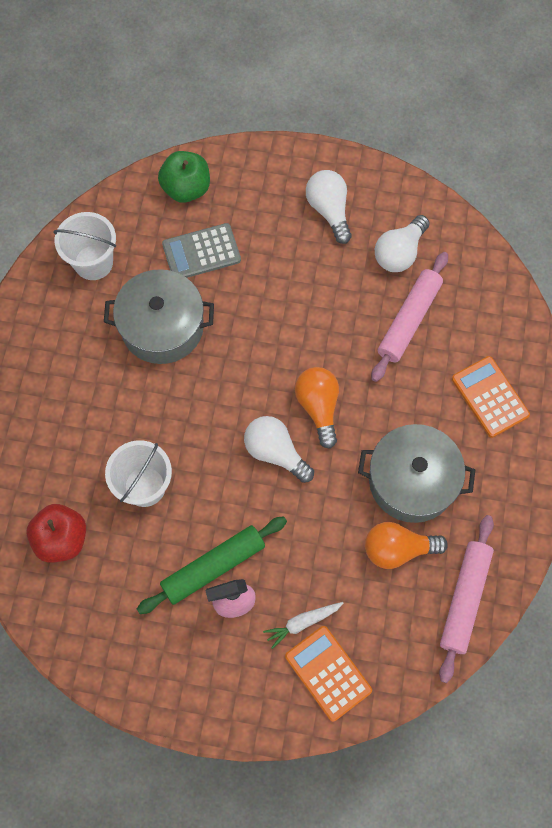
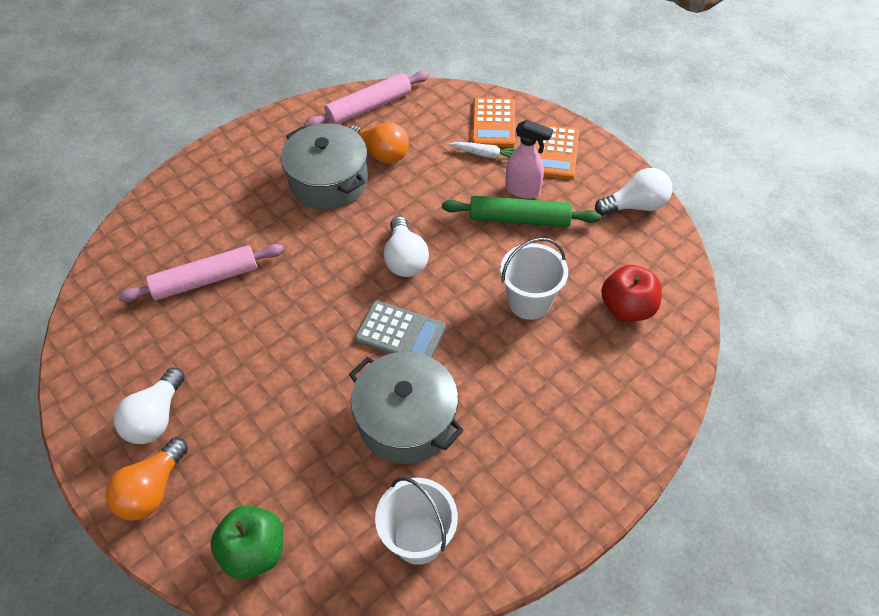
camera: 140 degrees left, 15 degrees down
(201, 252) = (306, 466): grey calculator -> grey calculator (400, 333)
(318, 407) = (341, 267): orange light bulb -> orange light bulb (152, 490)
(399, 253) = (148, 335): white light bulb -> white light bulb (635, 205)
(490, 397) = (217, 193): orange calculator -> orange calculator (554, 152)

